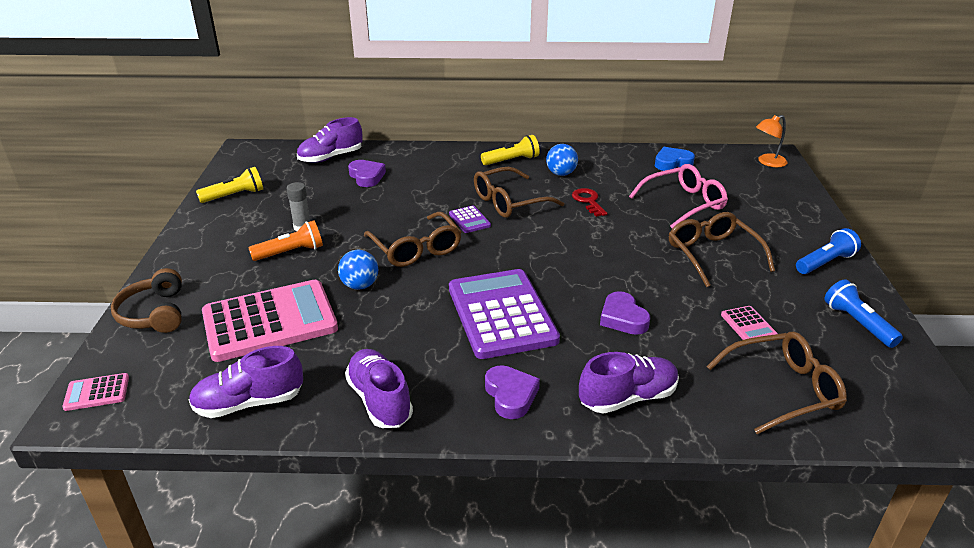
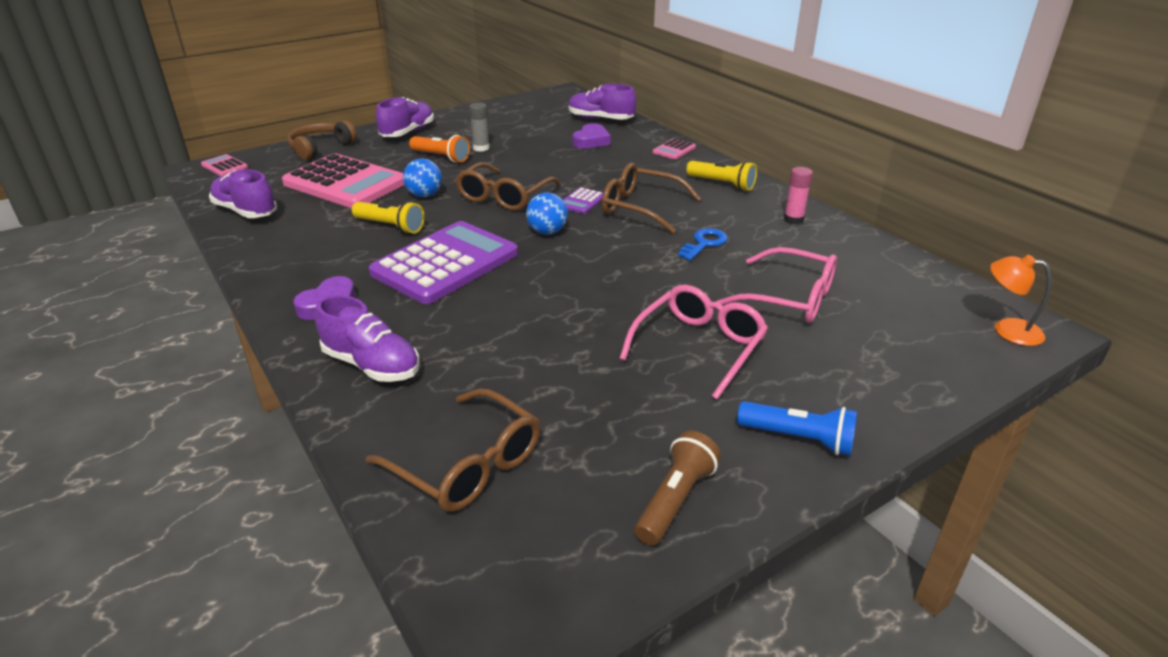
camera: 55 degrees right, 0 degrees up
(234, 196) = (494, 113): yellow flashlight -> yellow flashlight (390, 226)
(379, 400) = (281, 253): purple shoe -> purple shoe (407, 132)
(561, 174) = (737, 214): blue ball -> blue ball (547, 232)
(588, 201) = (704, 243): red key -> blue key
(590, 160) = (793, 219): none -> pink glue stick
(623, 318) = (503, 325): purple heart -> none
(672, 163) = (877, 265): blue heart -> none
(712, 254) = (699, 346): brown glasses -> pink glasses
(748, 325) = (574, 409): pink calculator -> pink calculator (674, 150)
(857, 323) = (675, 500): blue flashlight -> brown flashlight

